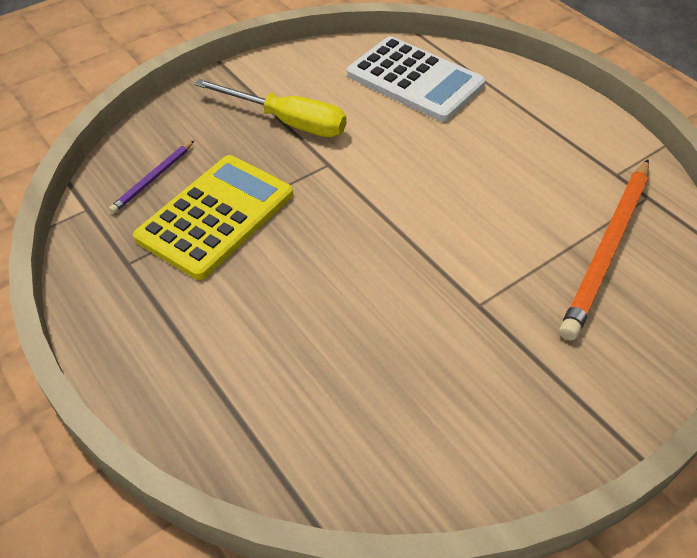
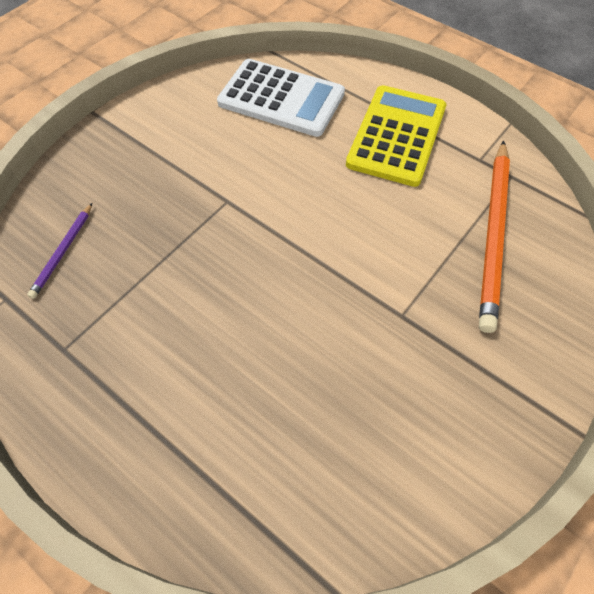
camera: 15 degrees left, 10 degrees up
(216, 216) = (136, 279): yellow calculator -> yellow calculator (397, 136)
(287, 122) = (176, 164): yellow screwdriver -> none

